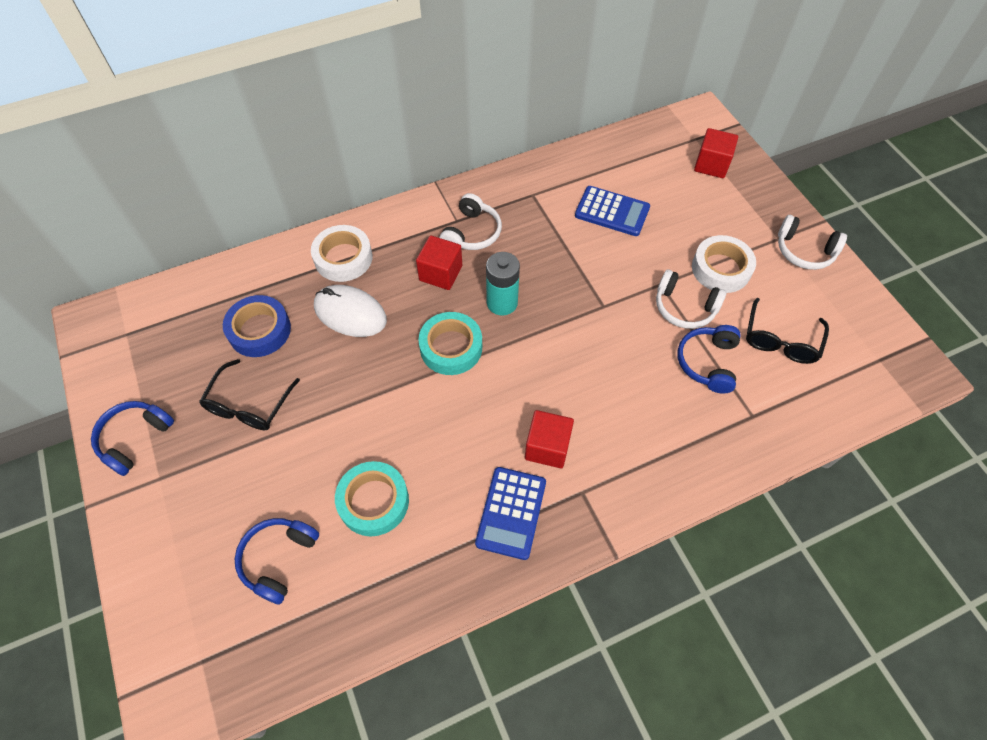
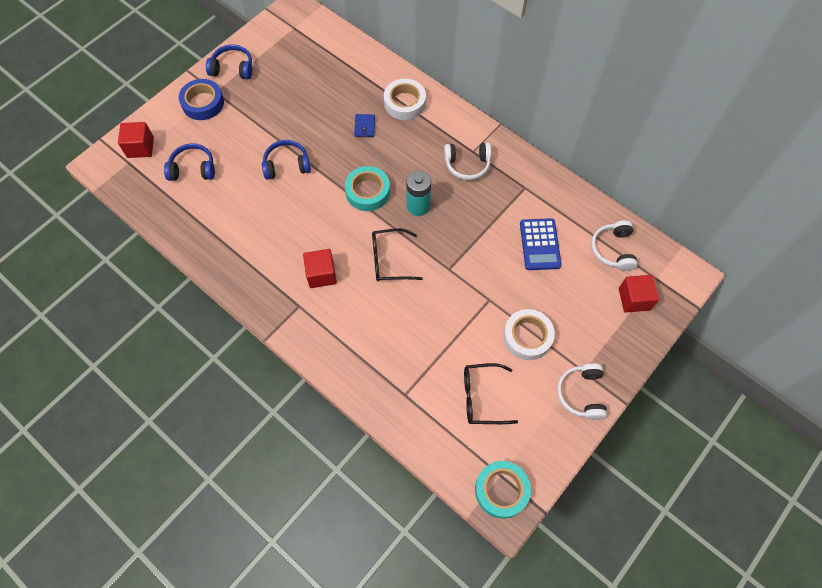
camera: 65 degrees right, 5 degrees up
(248, 405) = (277, 108): black glasses -> black glasses (389, 260)
(259, 330) = (328, 87): blue tape -> blue tape (203, 103)
(350, 313) = (364, 126): white mouse -> blue wallet
(373, 501) = (245, 197): turquoise tape -> turquoise tape (501, 490)
(440, 273) = (423, 161): red cube -> red cube (140, 147)
(511, 513) = (268, 271): blue calculator -> none
(684, 307) = (476, 322): white headphones -> white headphones (613, 250)
(707, 362) = (435, 352): blue headphones -> blue headphones (287, 165)

